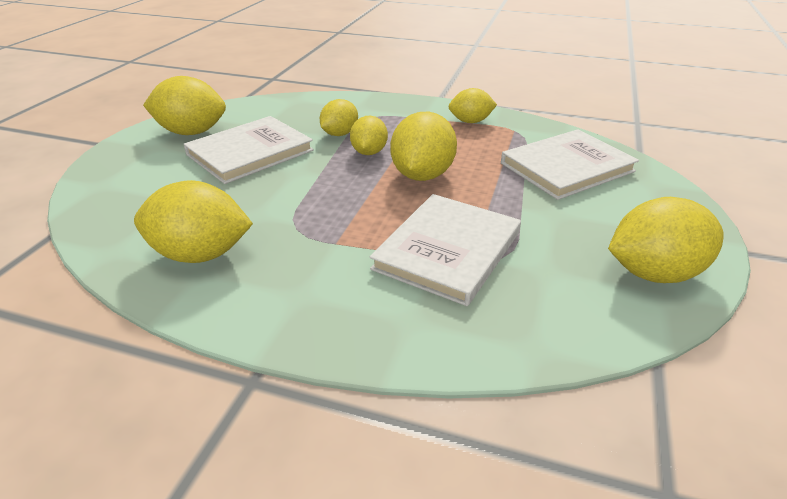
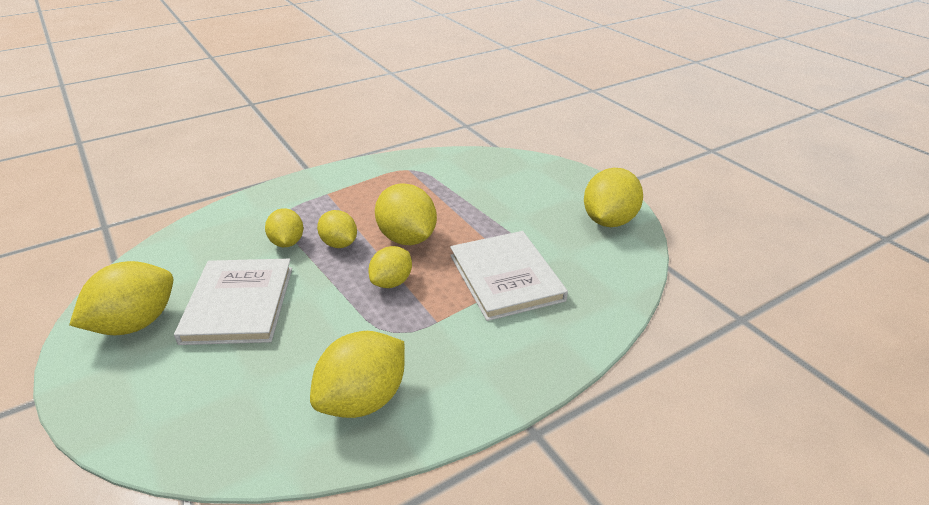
camera: 50 degrees left, 0 degrees up
(470, 121) = (368, 178): yellow lemon -> yellow lemon (392, 282)
(567, 167) = (480, 180): white book -> none

